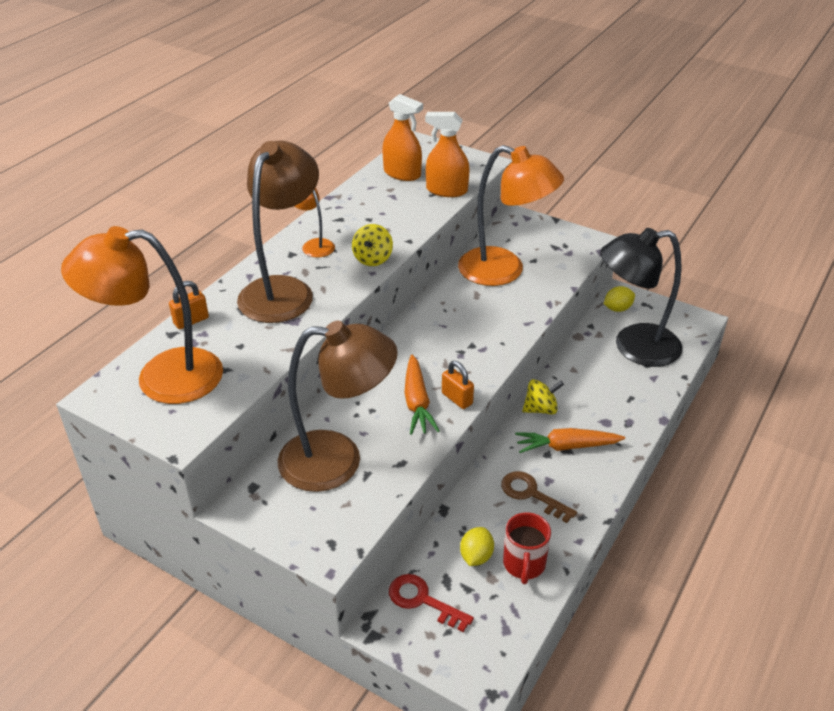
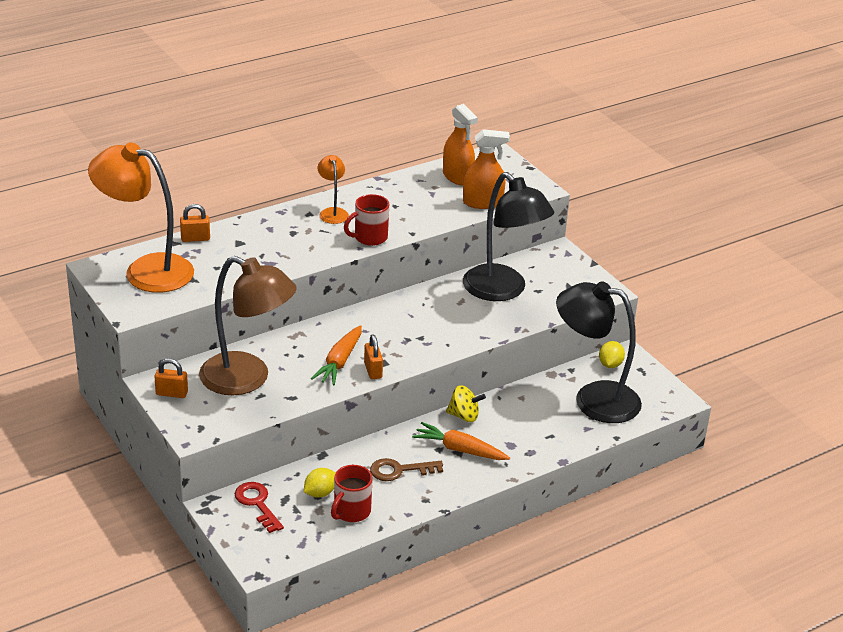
camera: 25 degrees right, 5 degrees down
(267, 513) = (172, 393): none -> orange padlock
(283, 290) = (280, 238): brown lamp -> none
(373, 259) = (369, 238): yellow spinning top -> red mug
(446, 190) = (482, 202): orange spray bottle -> orange spray bottle turned 135 degrees clockwise
(504, 271) = (502, 290): orange lamp -> black lamp
(531, 494) = (399, 470): brown key -> brown key turned 75 degrees counterclockwise
(617, 309) = (610, 364): yellow lemon -> yellow lemon turned 75 degrees counterclockwise

